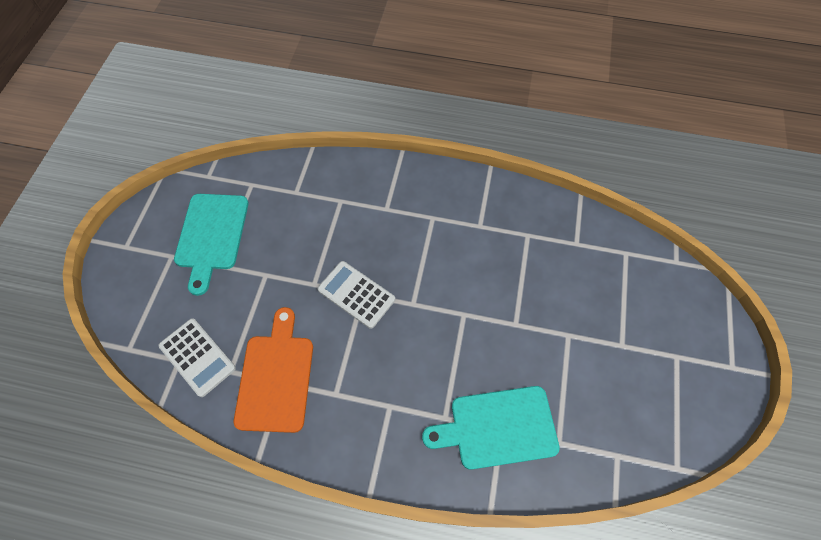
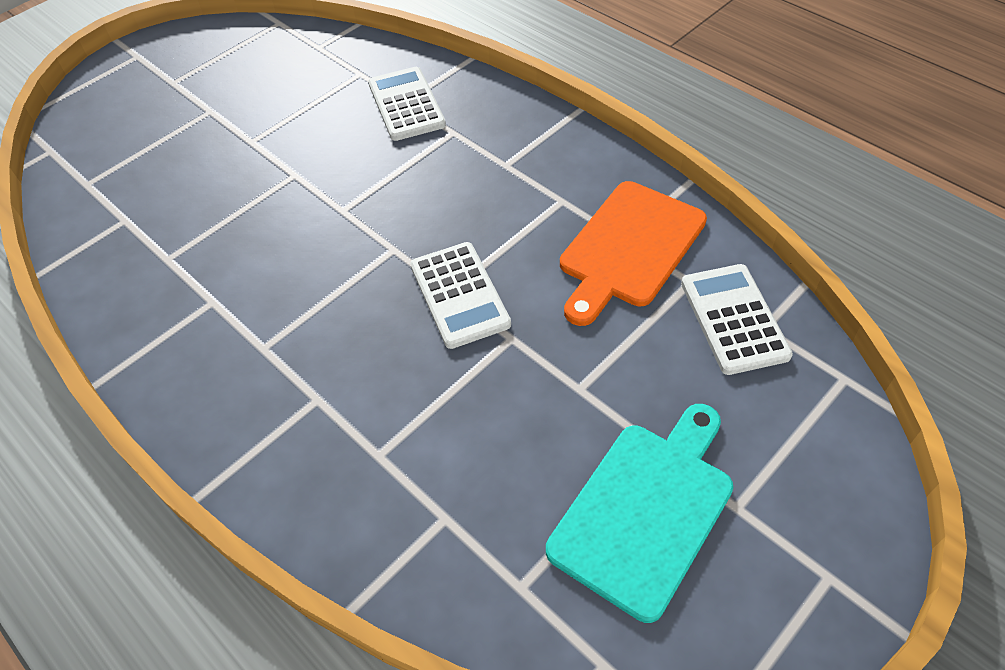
camera: 145 degrees left, 10 degrees down
(497, 427) = (406, 104): turquoise cutting board -> white calculator

